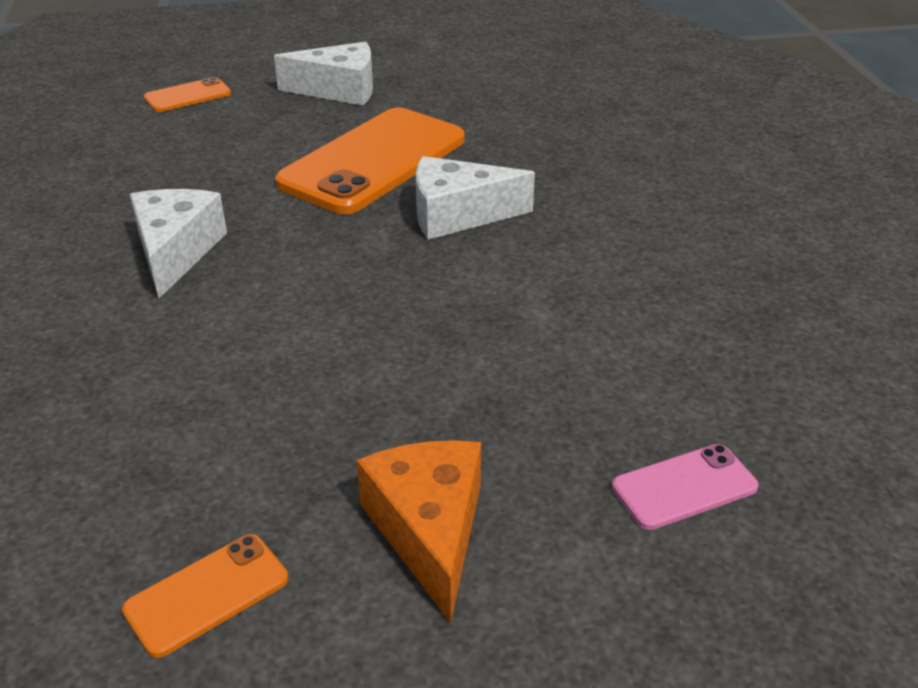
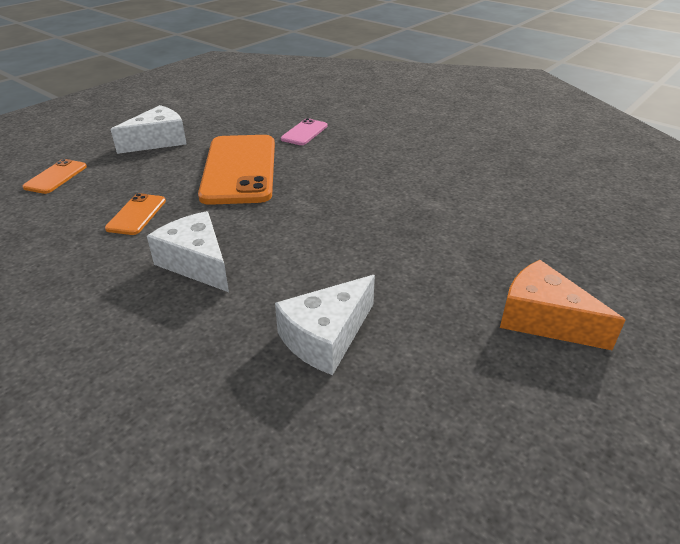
camera: 40 degrees left, 0 degrees up
(207, 594) = (505, 415): orange phone -> orange phone (136, 214)
(457, 215) = (326, 177): white cheese -> white cheese (326, 337)
(684, 487) = (595, 243): pink phone -> pink phone (304, 132)

